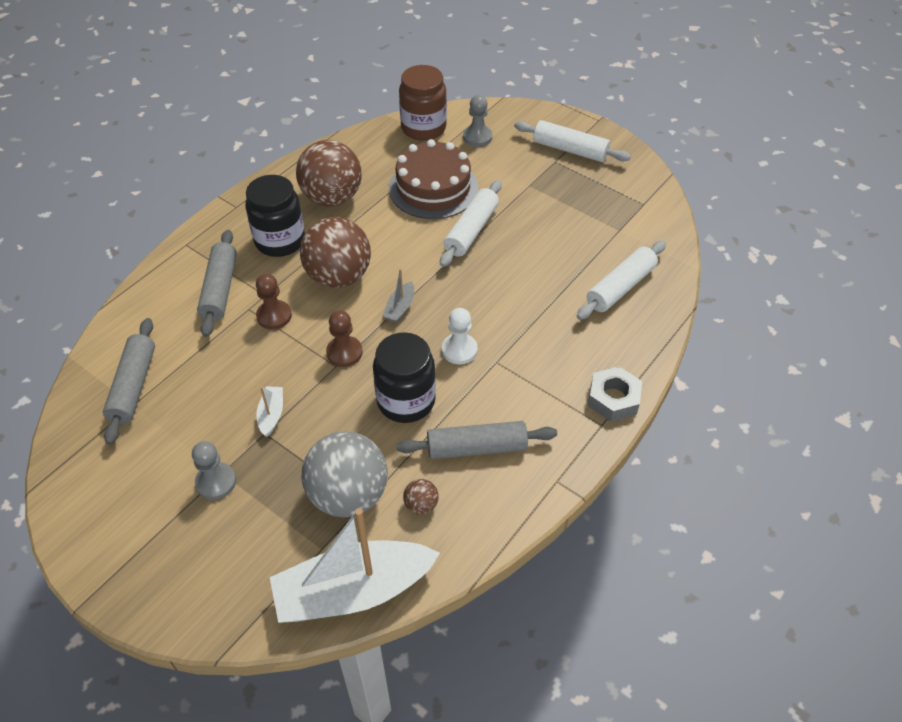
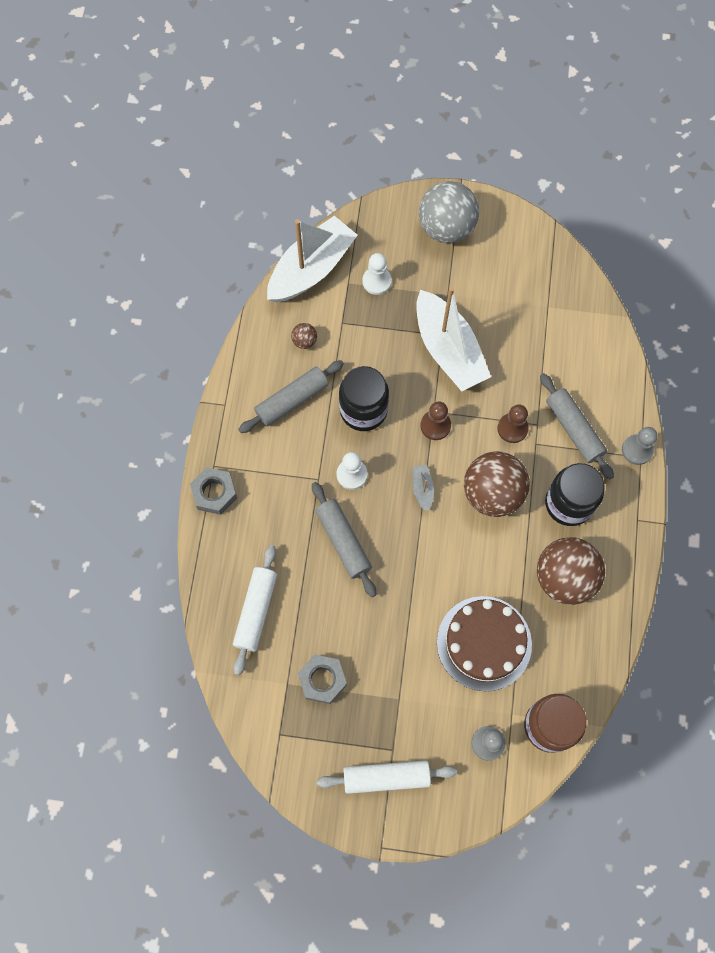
camera: 150 degrees right, 20 degrees up
(133, 386) = (560, 319): grey rolling pin -> grey rolling pin (343, 541)
(216, 482) = (446, 287): grey pawn -> grey pawn (637, 450)
(271, 415) = (448, 350): white boat -> white boat, size x2.47
(287, 531) = (377, 281): none -> white pawn
(348, 495) = (355, 323): grey ball -> grey ball (446, 228)
(471, 230) = (417, 607): white rolling pin -> none
(586, 220) = (322, 680): none -> grey nut

